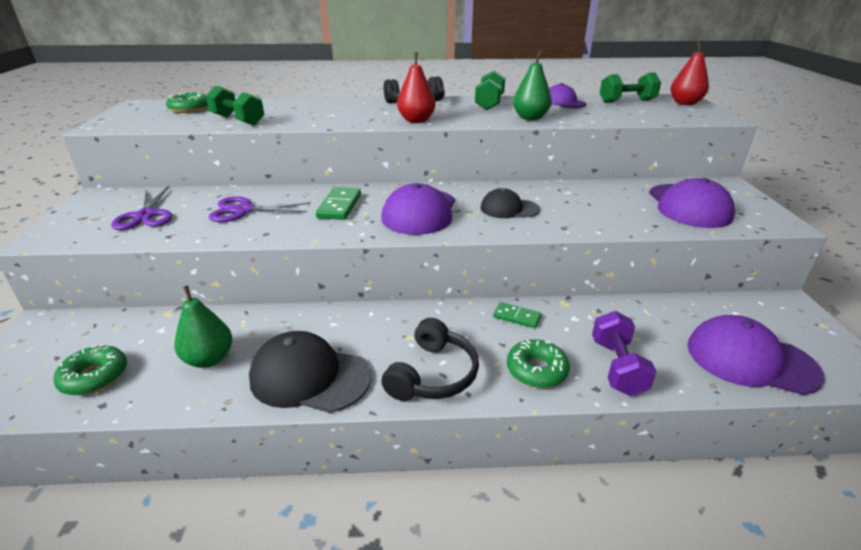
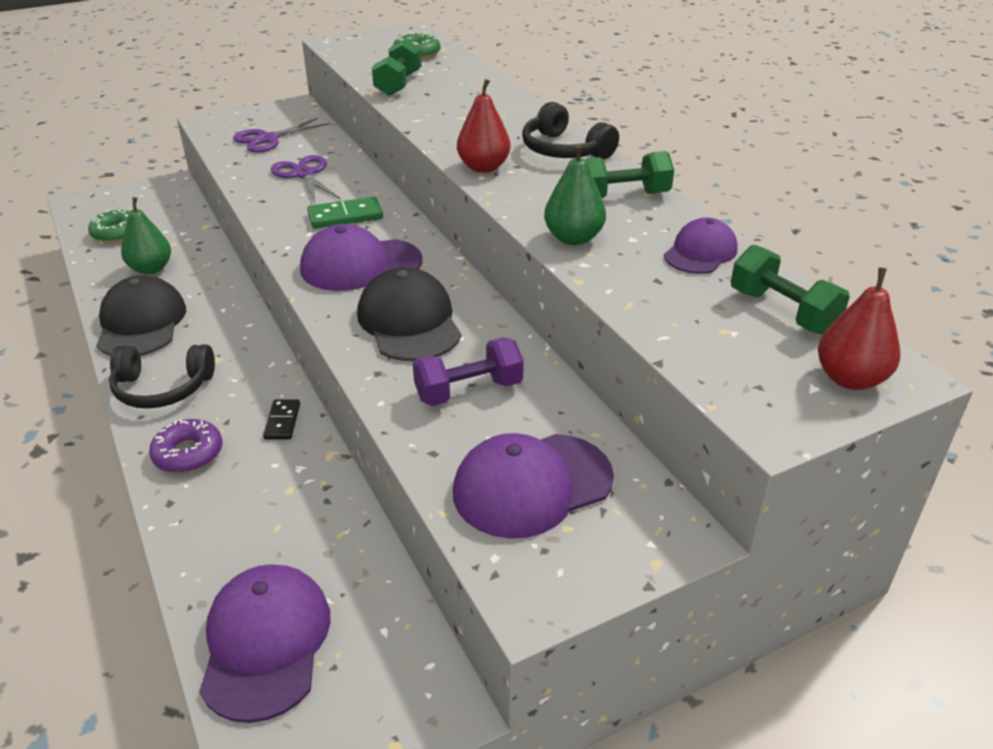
camera: 65 degrees right, 5 degrees up
(509, 209) = (409, 322): black cap -> black cap, size x1.62
(517, 317) = (282, 421): green domino -> black domino
(536, 370) = (188, 454): green donut -> purple donut
(617, 367) = (211, 515): purple dumbbell -> purple dumbbell (468, 391)

